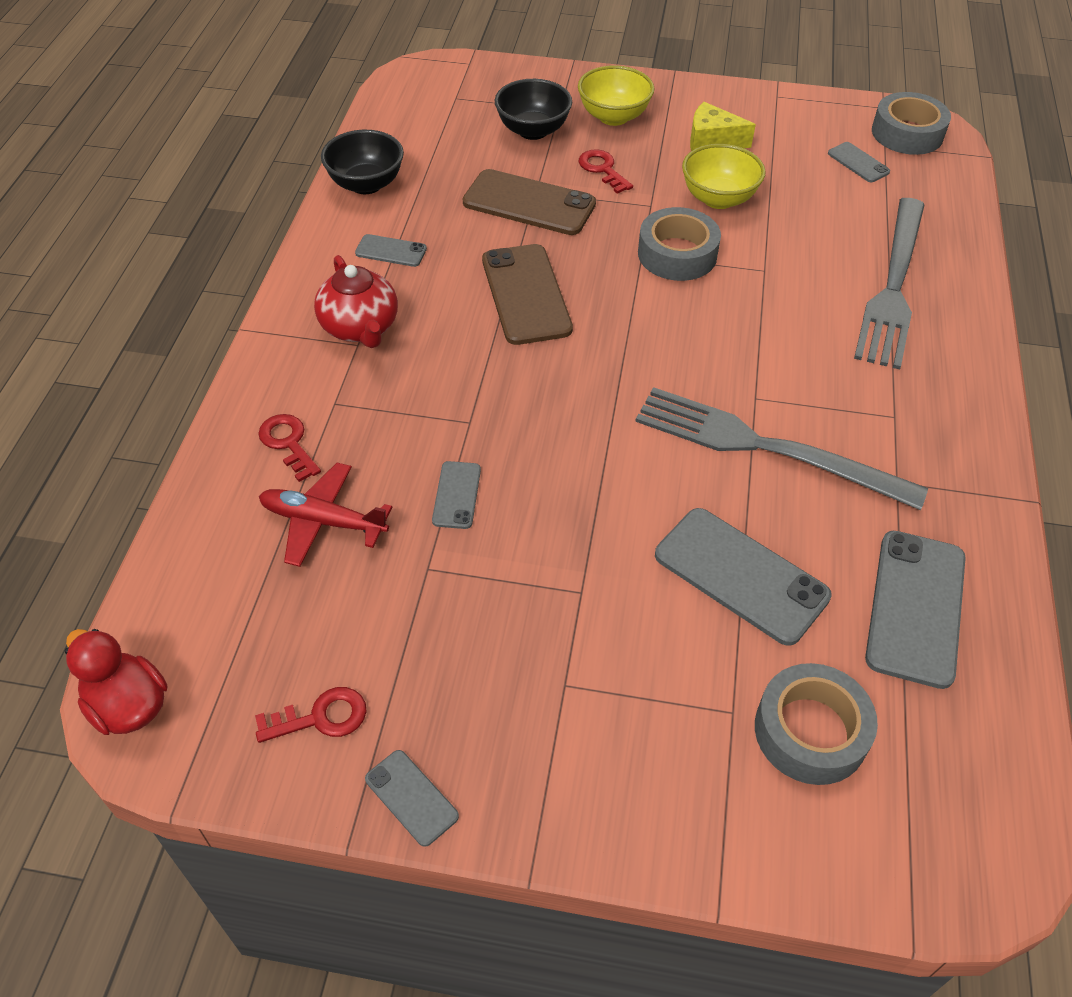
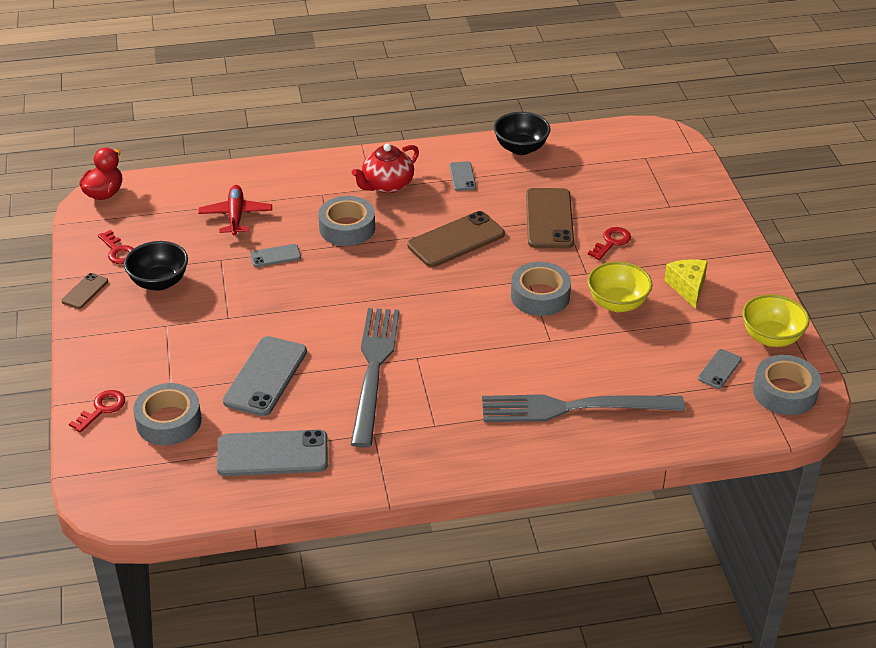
camera: 70 degrees right, 10 degrees down
(288, 443) = (284, 188): red key -> red key (102, 409)
(411, 798) = (85, 291): grey phone -> brown phone
(435, 395) = (347, 228): none -> grey tape
(533, 131) = (633, 200): black bowl -> black bowl (159, 282)
(613, 117) = (680, 233): yellow bowl -> yellow bowl (771, 337)

